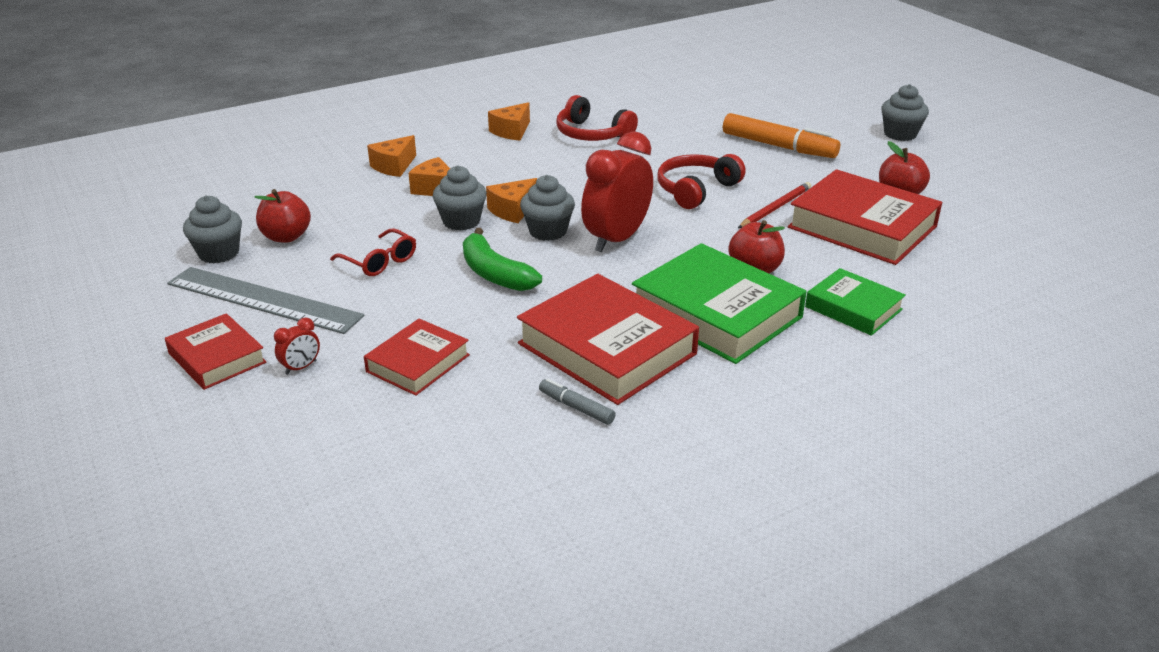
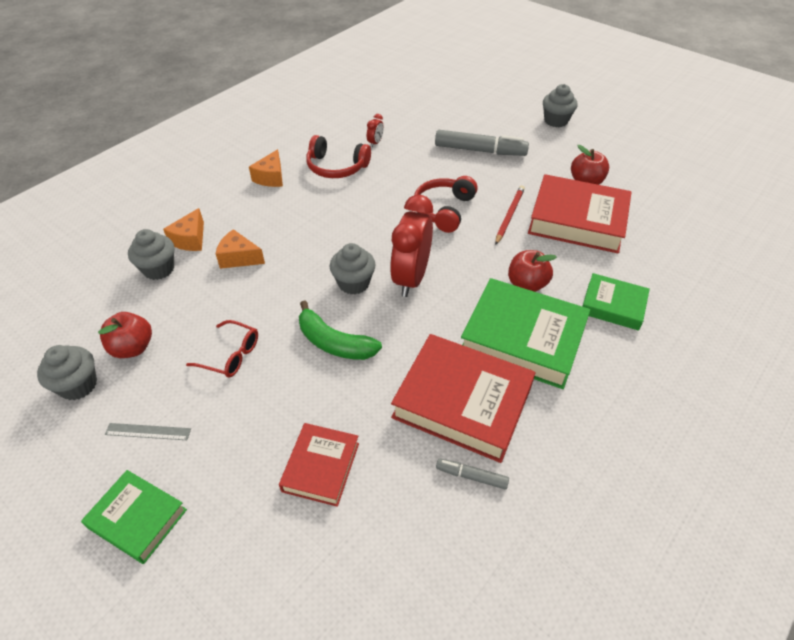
camera: 20 degrees left, 15 degrees up
(217, 358) = (137, 519): red book -> green book
(264, 300) = (148, 431): grey ruler -> grey ruler, size x0.43
(301, 367) = (221, 505): red clock -> red clock (375, 143)
(461, 221) = (278, 290): grey cupcake -> grey cupcake (159, 269)
(512, 210) = (314, 267): orange cheese -> none
(778, 146) = (480, 150): orange marker -> grey marker

